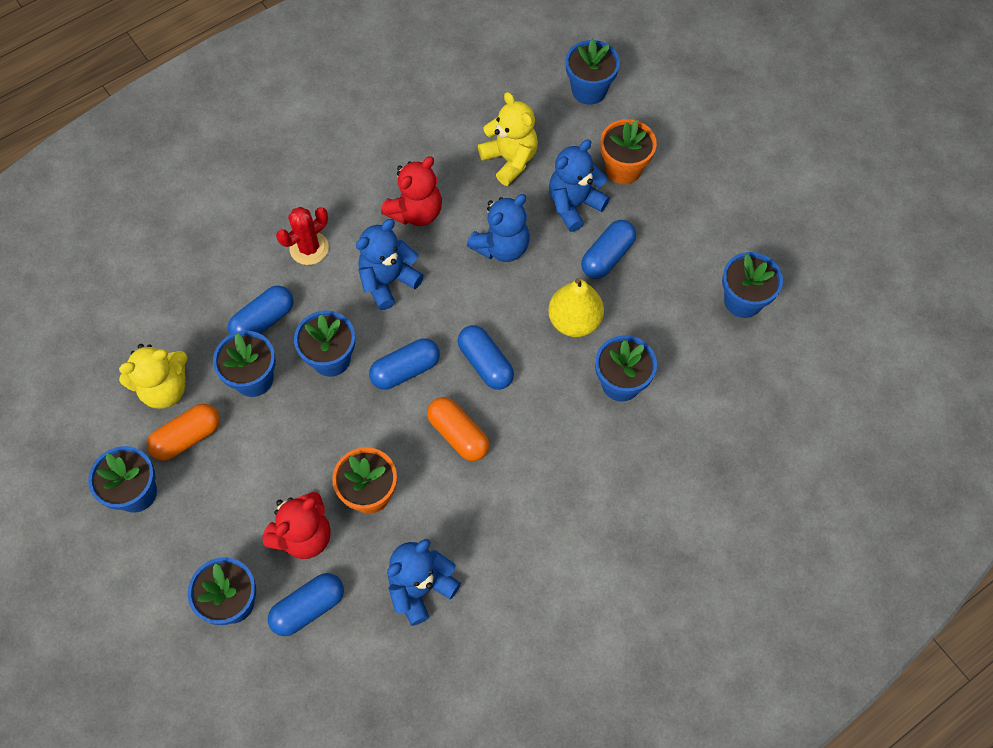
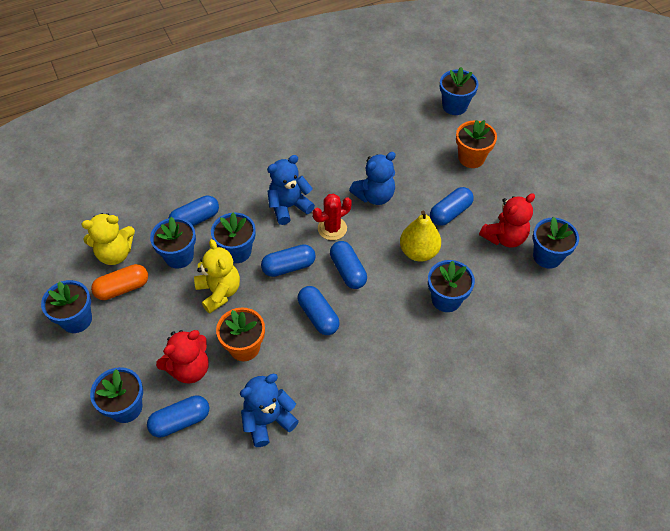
camera: 10 degrees right, 10 degrees down
(309, 248) = (238, 178): red cactus -> red cactus (332, 228)
(416, 212) = (318, 165): red teddy bear -> red teddy bear (504, 237)
(458, 434) = (318, 316): orange capsule -> blue capsule
(510, 160) = (391, 142): yellow teddy bear -> yellow teddy bear (219, 292)
(574, 204) = (431, 176): blue teddy bear -> none

